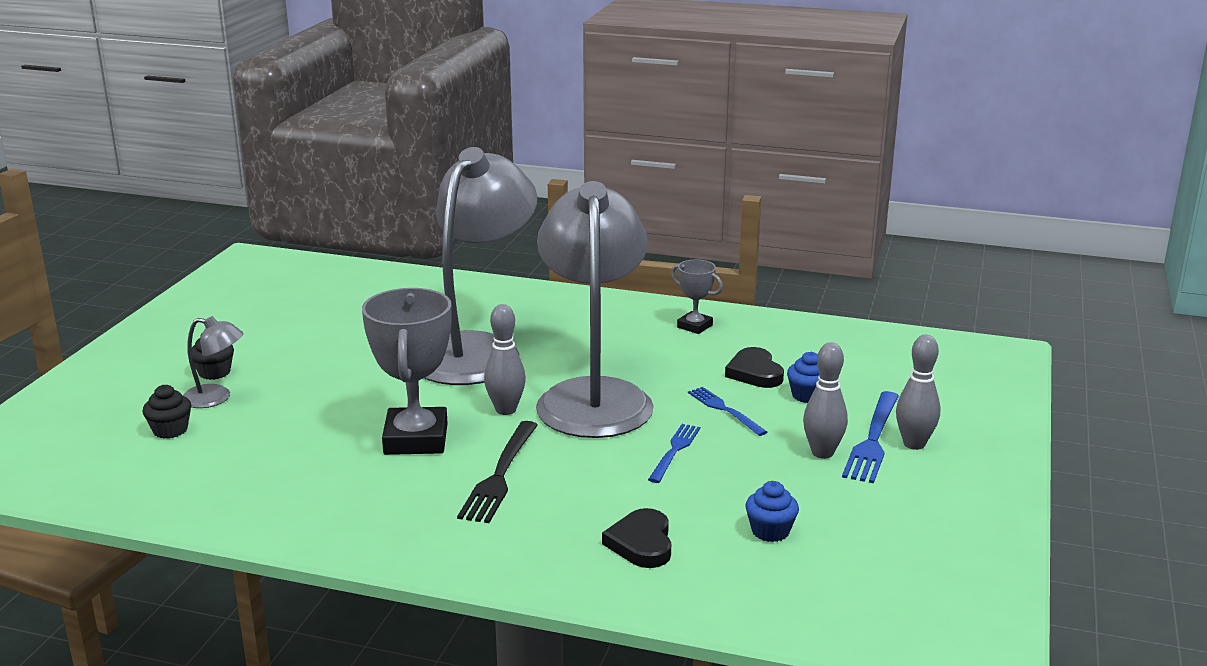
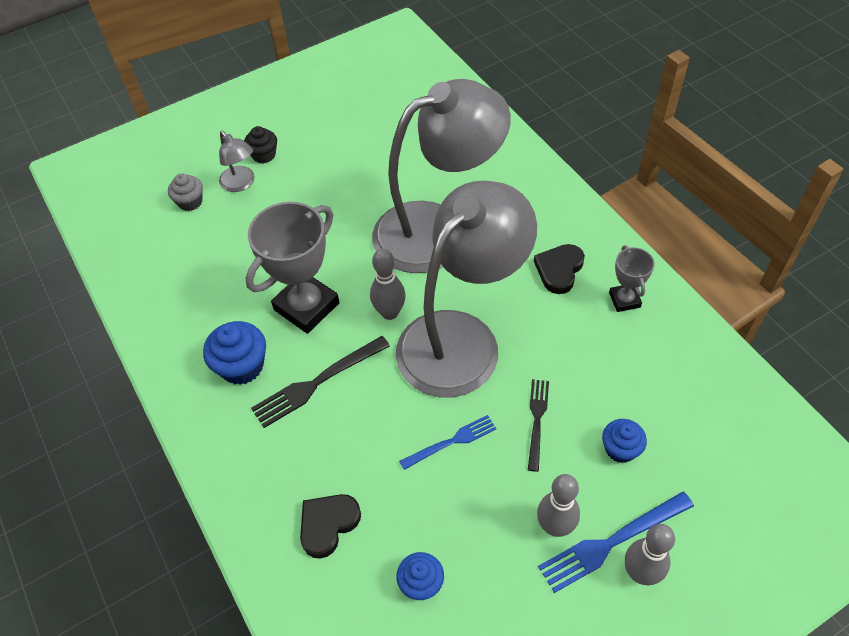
camera: 45 degrees right, 30 degrees up
(170, 430) = (190, 202): black cupcake -> grey cupcake
(405, 499) = (242, 366): none -> blue cupcake
(724, 410) = (537, 420): blue fork -> black fork
(754, 372) = (609, 391): black heart -> black heart (559, 270)

